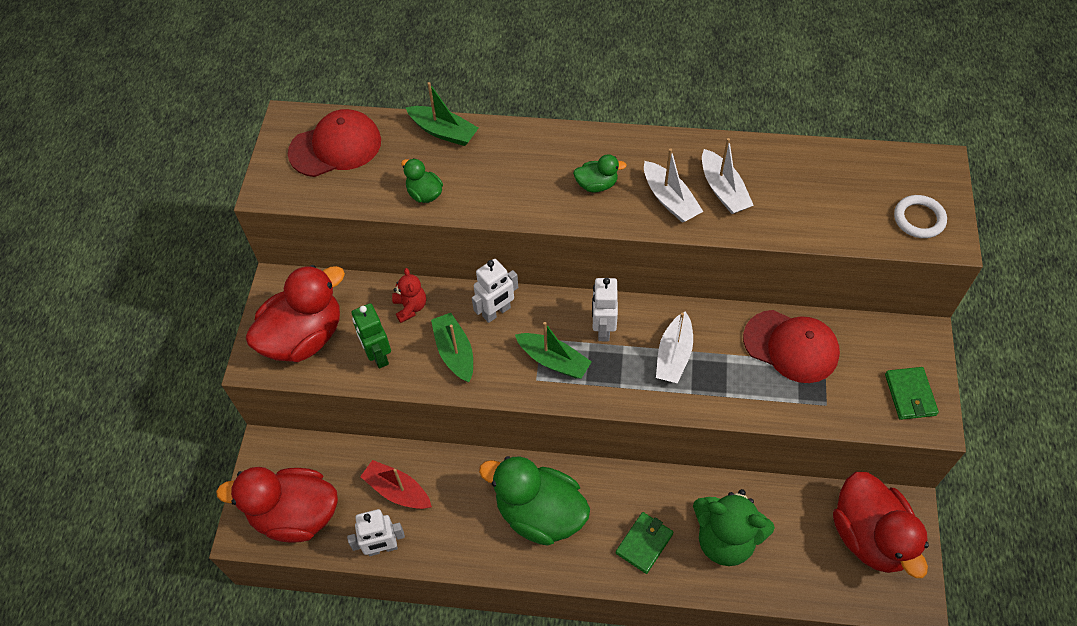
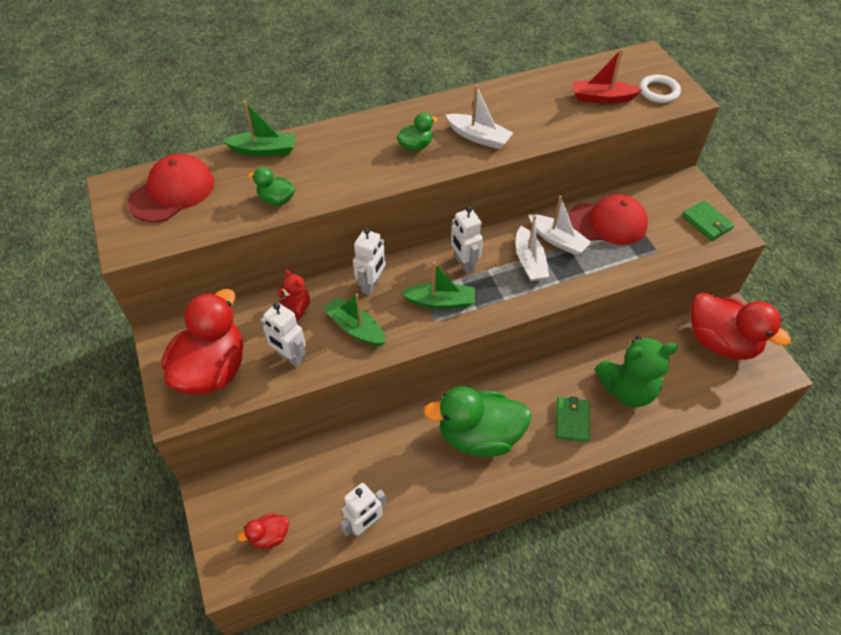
camera: 30 degrees left, 5 degrees down
(295, 515) = (269, 536): red duck -> red duck, size x0.45
(378, 355) = (290, 357): green robot -> white robot
(397, 491) = (350, 473): red boat -> red boat (602, 98)
(723, 190) = (513, 118): white boat -> white boat (557, 240)

